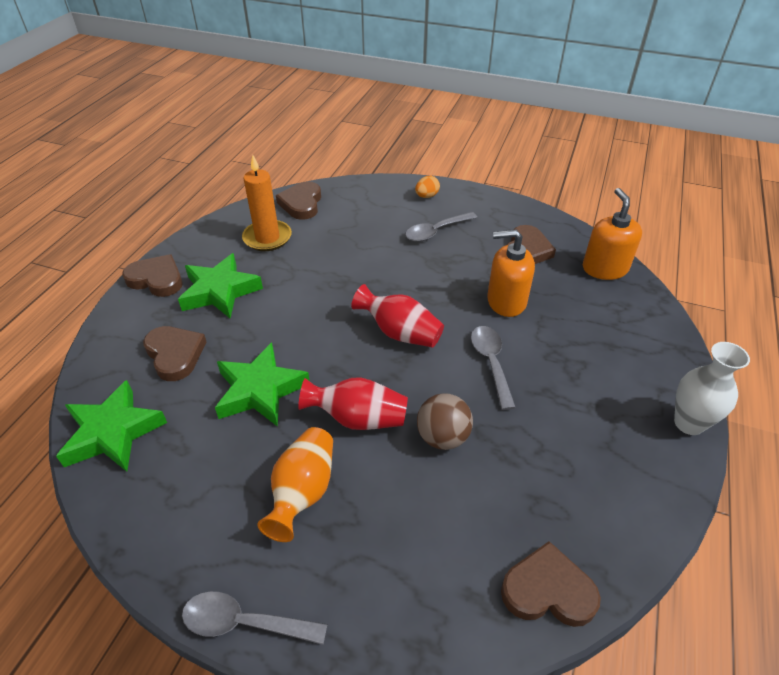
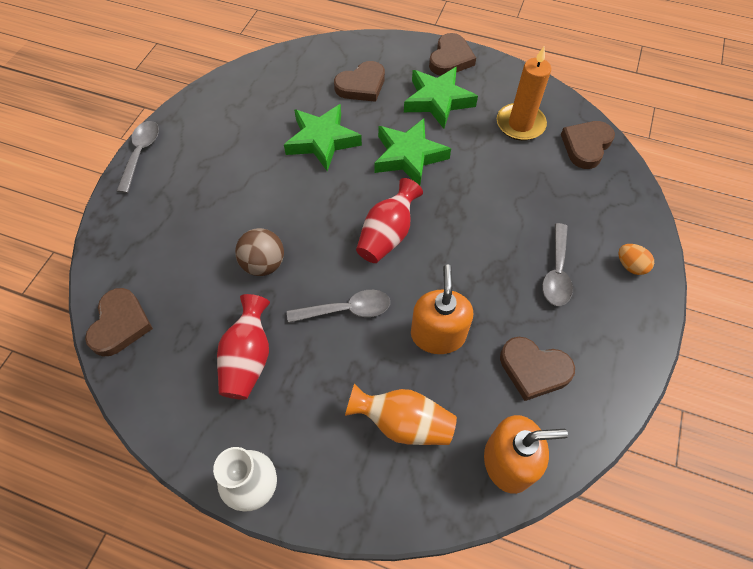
camera: 90 degrees right, 15 degrees up
(113, 432) = (289, 67): green star -> green star (409, 156)
(301, 204) = (586, 146): brown heart -> brown heart turned 60 degrees counterclockwise
(303, 492) = (226, 174): orange vase -> orange vase (403, 423)
(358, 418) = (288, 205): red vase -> red vase (248, 358)
(436, 231) = (556, 272): grey spoon -> grey spoon turned 135 degrees counterclockwise

